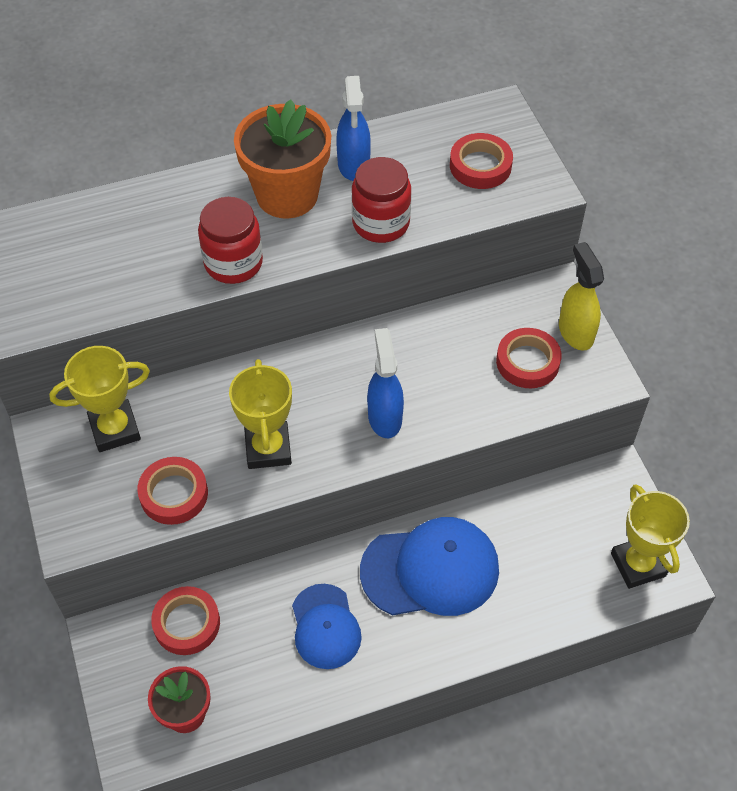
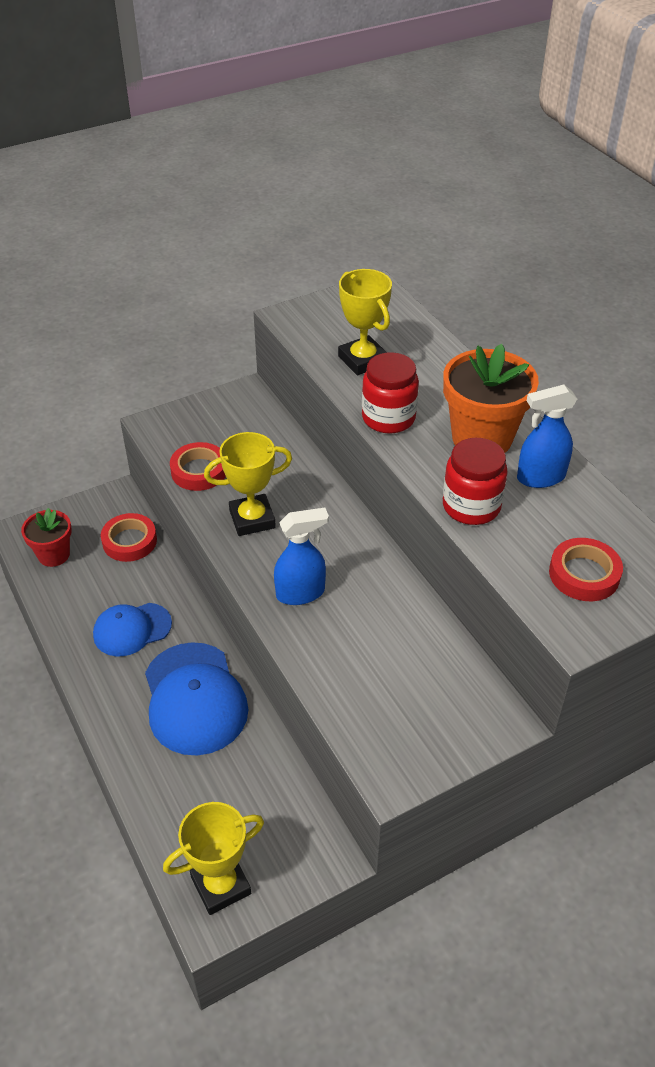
camera: 80 degrees right, 10 degrees down
(115, 429) = (254, 427): yellow trophy -> yellow trophy (363, 360)
(527, 362) = (395, 701): red tape -> none
(575, 332) = (449, 743): yellow spray bottle -> none

